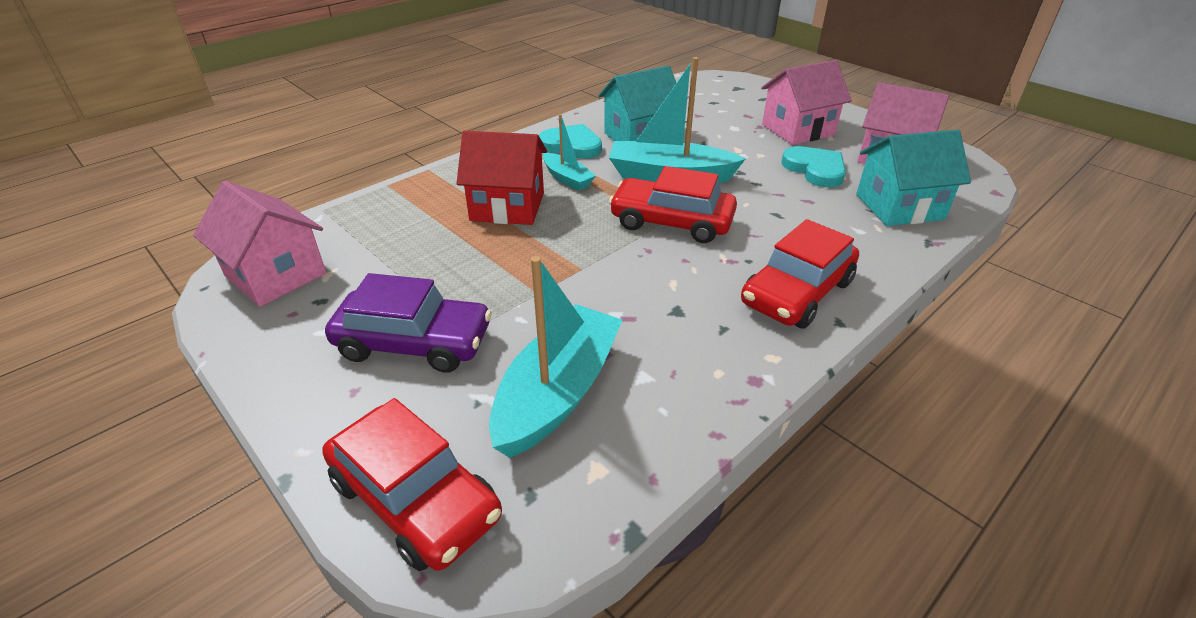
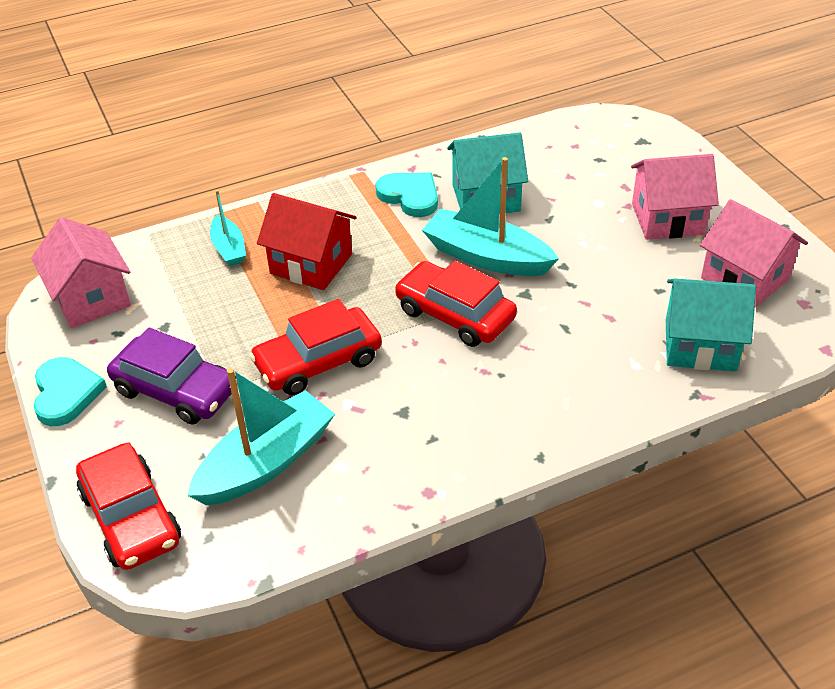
camera: 20 degrees right, 5 degrees up
(567, 178) = (383, 240): turquoise boat -> turquoise boat (229, 248)
(797, 293) = (522, 419): red car -> red car (318, 362)
(815, 169) = (646, 278): turquoise heart -> turquoise heart (66, 393)

